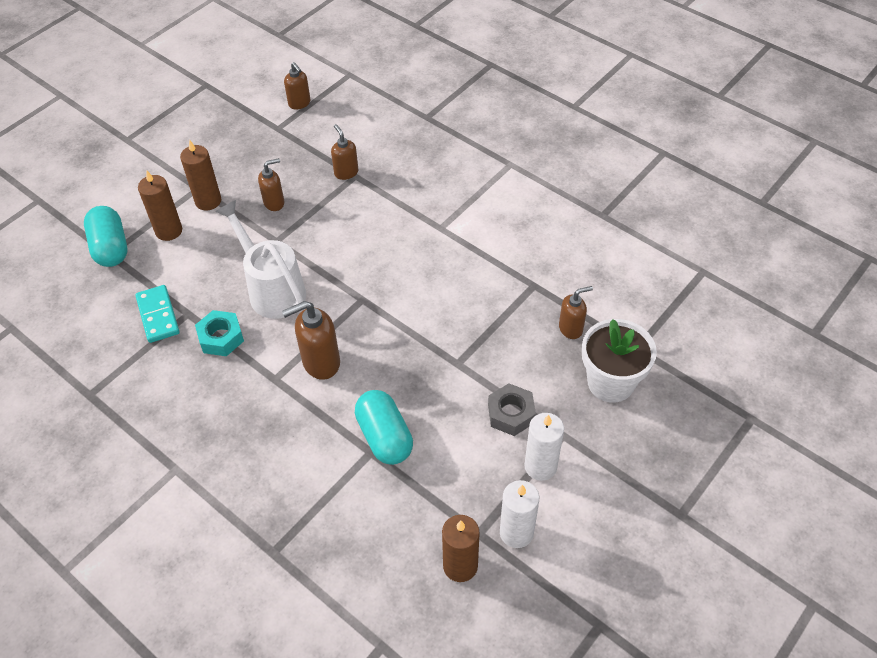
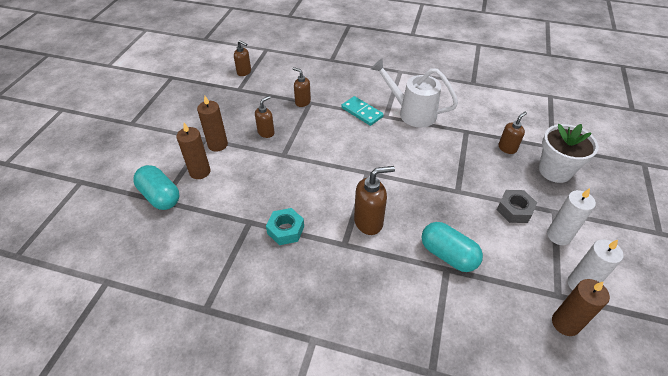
camera: 25 degrees left, 5 degrees down
(158, 315) = (227, 231): turquoise domino -> turquoise domino (362, 112)
(272, 290) = (302, 186): white watering can -> white watering can (412, 113)
(320, 363) = (369, 222): brown soap dispenser -> brown soap dispenser turned 150 degrees counterclockwise

